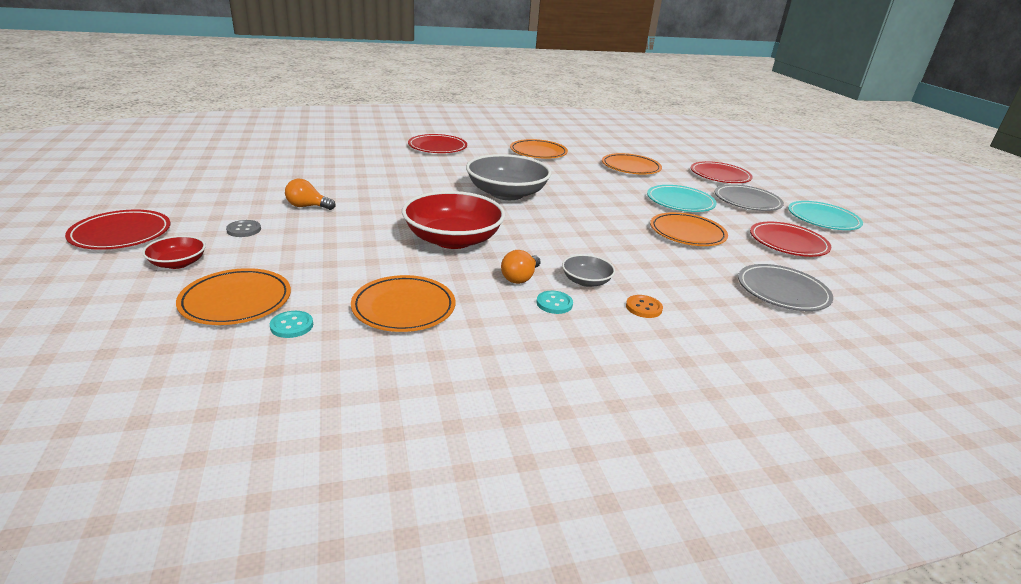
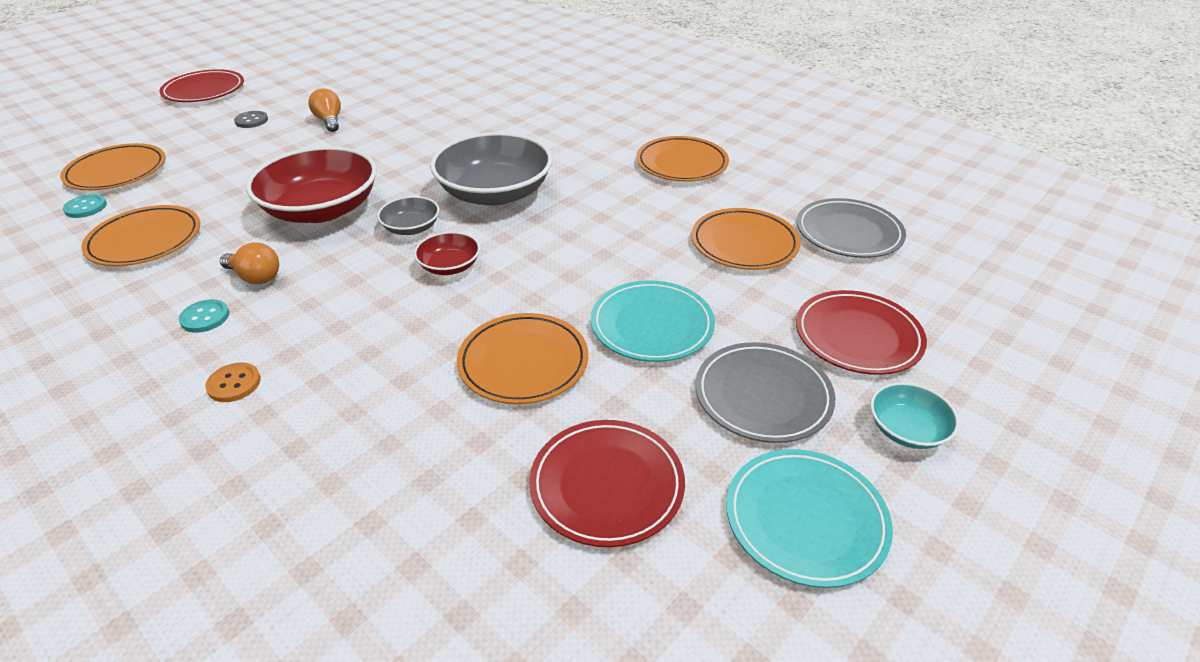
camera: 60 degrees right, 10 degrees up
(178, 263) = (168, 127): red bowl -> red bowl (449, 266)
(437, 147) = (588, 109): red plate -> none
(520, 278) = (255, 277): orange light bulb -> orange light bulb turned 150 degrees counterclockwise
(586, 281) = (280, 321): grey bowl -> grey bowl (411, 228)
(781, 190) = (907, 430): none -> turquoise bowl
(782, 291) = (381, 511): grey plate -> grey plate (848, 233)

